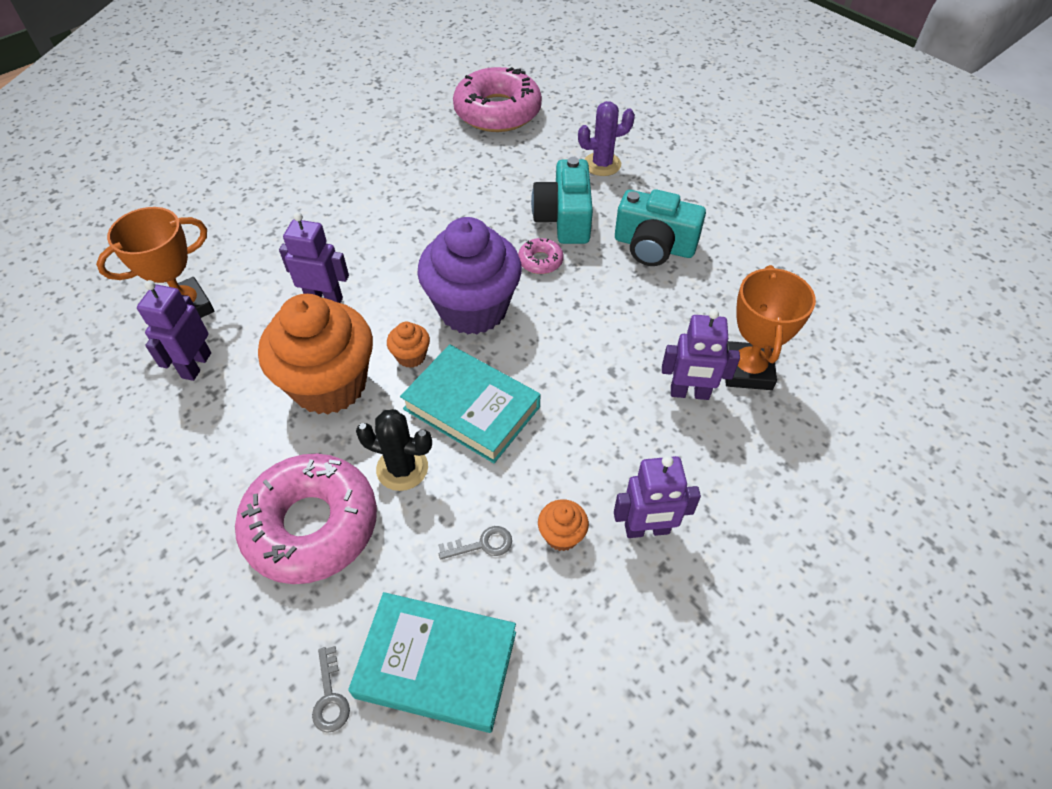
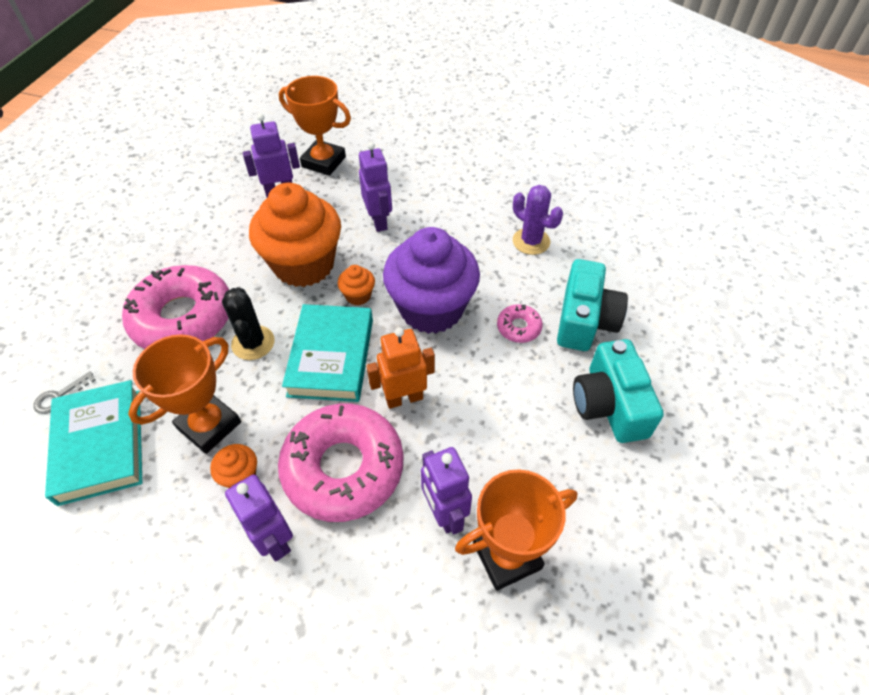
camera: 60 degrees right, 0 degrees up
(482, 544) = (209, 425): grey key -> orange trophy
(497, 111) = (674, 213): pink donut -> pink donut (343, 468)
(559, 372) = (404, 398): none -> orange robot
(564, 218) = (584, 320): turquoise camera -> turquoise camera turned 135 degrees clockwise
(602, 164) = (682, 316): purple cactus -> purple cactus (531, 241)

